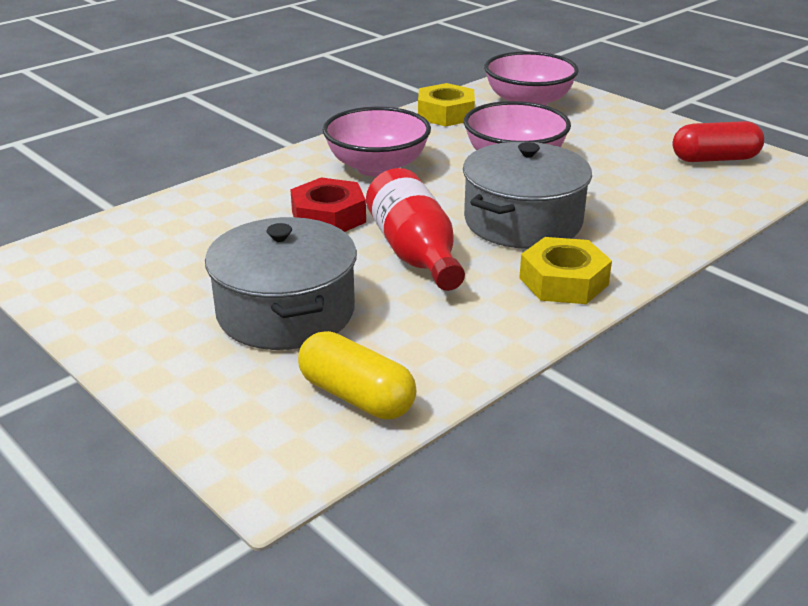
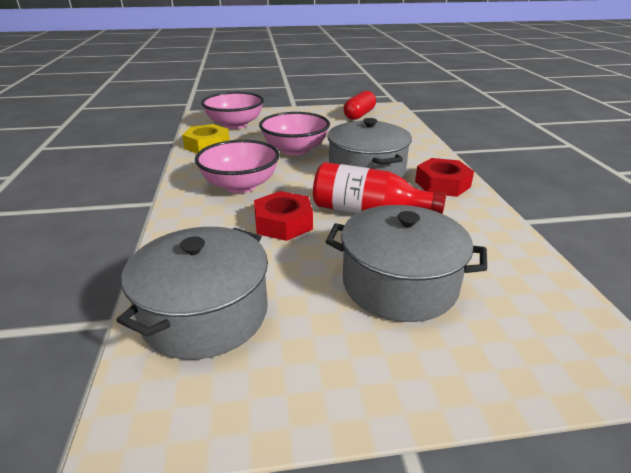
camera: 55 degrees left, 0 degrees up
(149, 237) = (205, 313): none -> grey pot
(356, 396) = (531, 292): yellow capsule -> none
(563, 281) = (442, 184): yellow nut -> red nut

